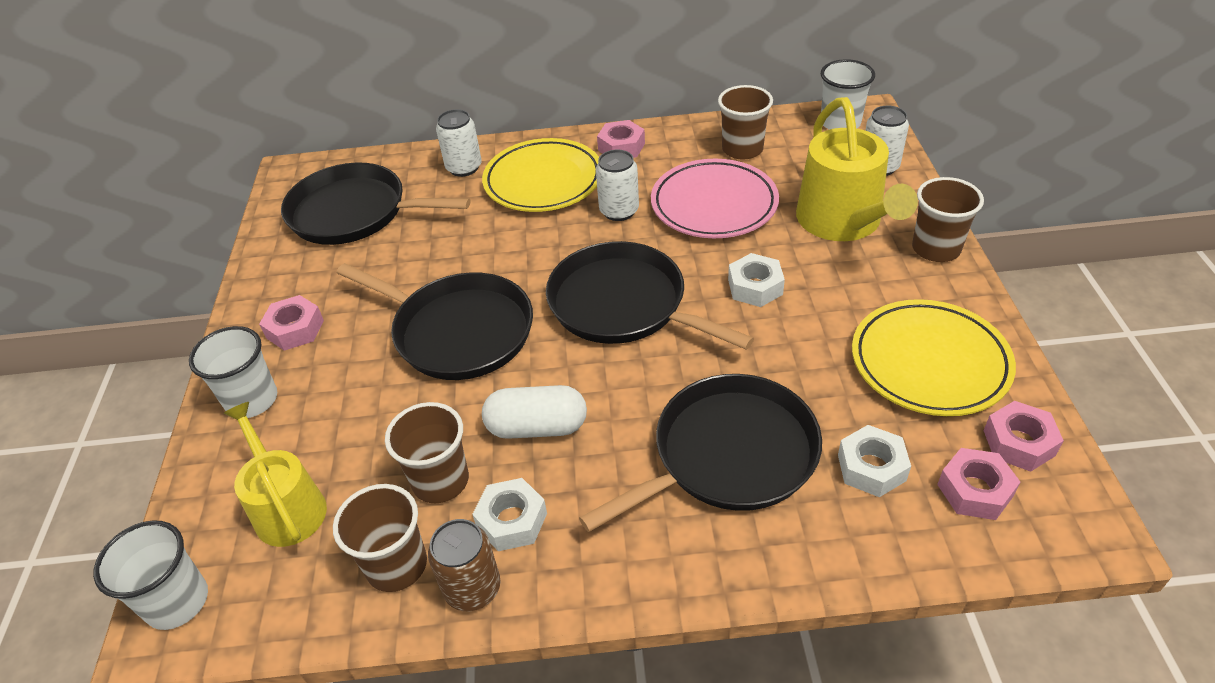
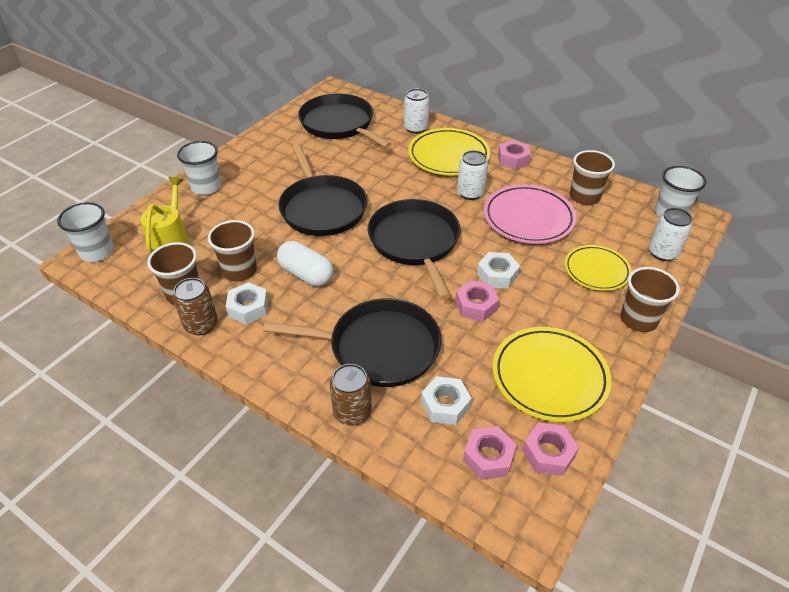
camera: 35 degrees right, 0 degrees up
(295, 329) = (255, 165): pink nut -> pink nut (476, 305)
(789, 552) = (352, 412): none -> brown can
(843, 222) = (596, 270): yellow watering can -> yellow plate

